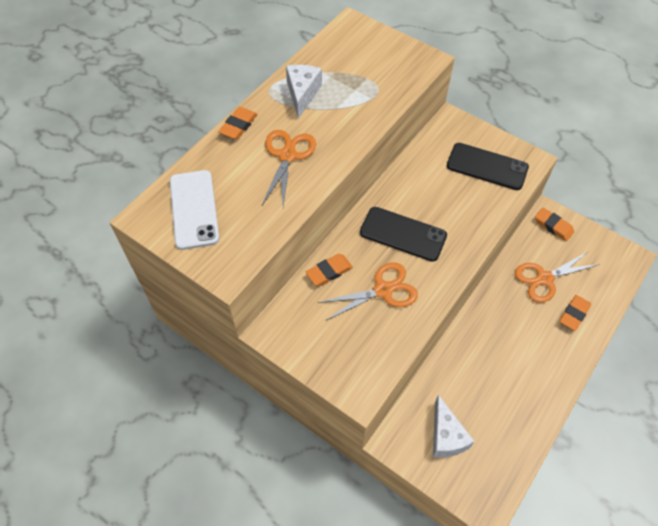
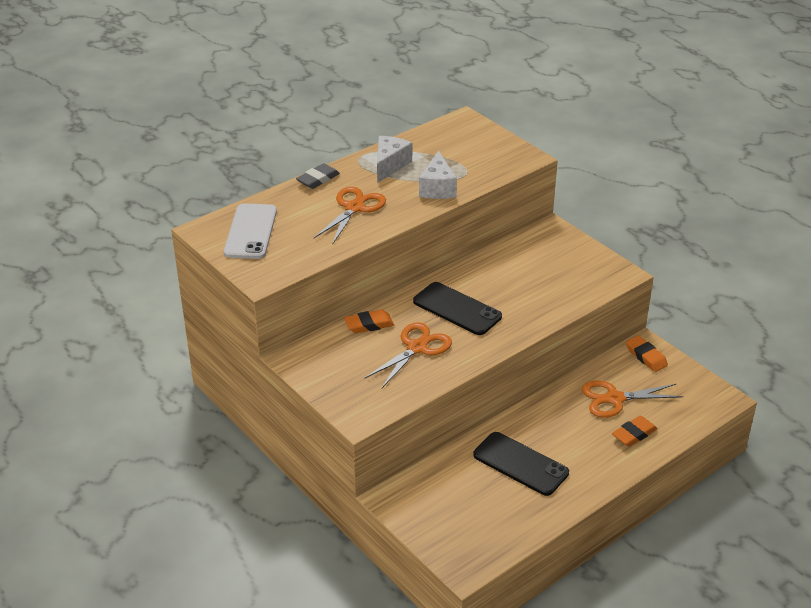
camera: 15 degrees right, 20 degrees down
(238, 126) = (318, 179): orange eraser -> grey eraser
(383, 290) = (417, 348): orange scissors -> orange scissors turned 45 degrees counterclockwise
(446, 436) = (447, 505): white cheese -> white cheese (437, 188)
(487, 166) = (571, 271): black phone -> black phone (520, 464)

